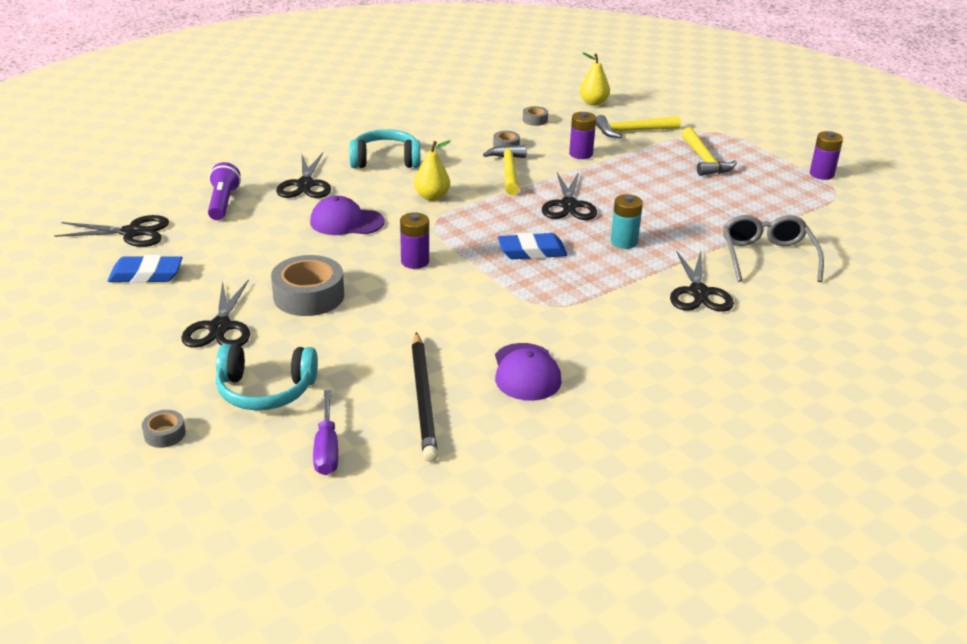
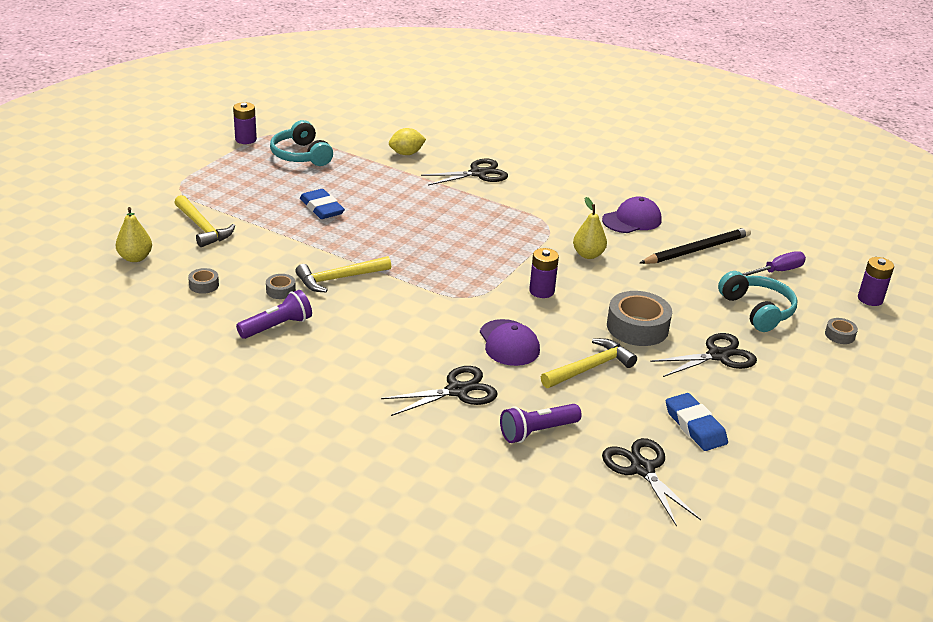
camera: 115 degrees left, 0 degrees up
(385, 160) = (366, 355): turquoise headphones -> turquoise headphones (301, 155)
(432, 197) = (424, 309): yellow pear -> yellow pear (588, 255)
(454, 136) = (277, 326): none -> purple flashlight
(532, 251) = (478, 242): blue eraser -> blue eraser (322, 208)
(568, 205) = (386, 238): black scissors -> none
(581, 154) = (275, 247): purple battery -> purple battery (870, 299)
(624, 242) = (429, 207): turquoise battery -> none
(704, 160) = (249, 188): yellow hammer -> yellow hammer (590, 368)
(767, 257) = (406, 153): grey glasses -> yellow lemon

